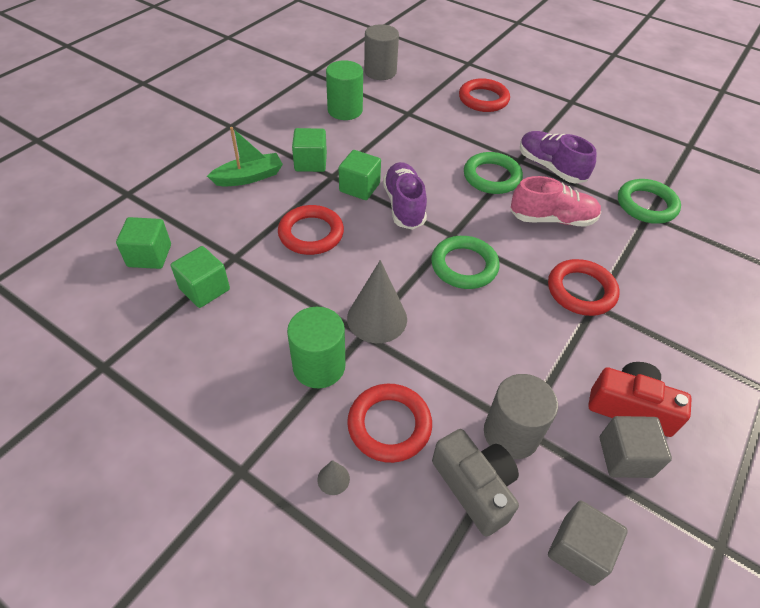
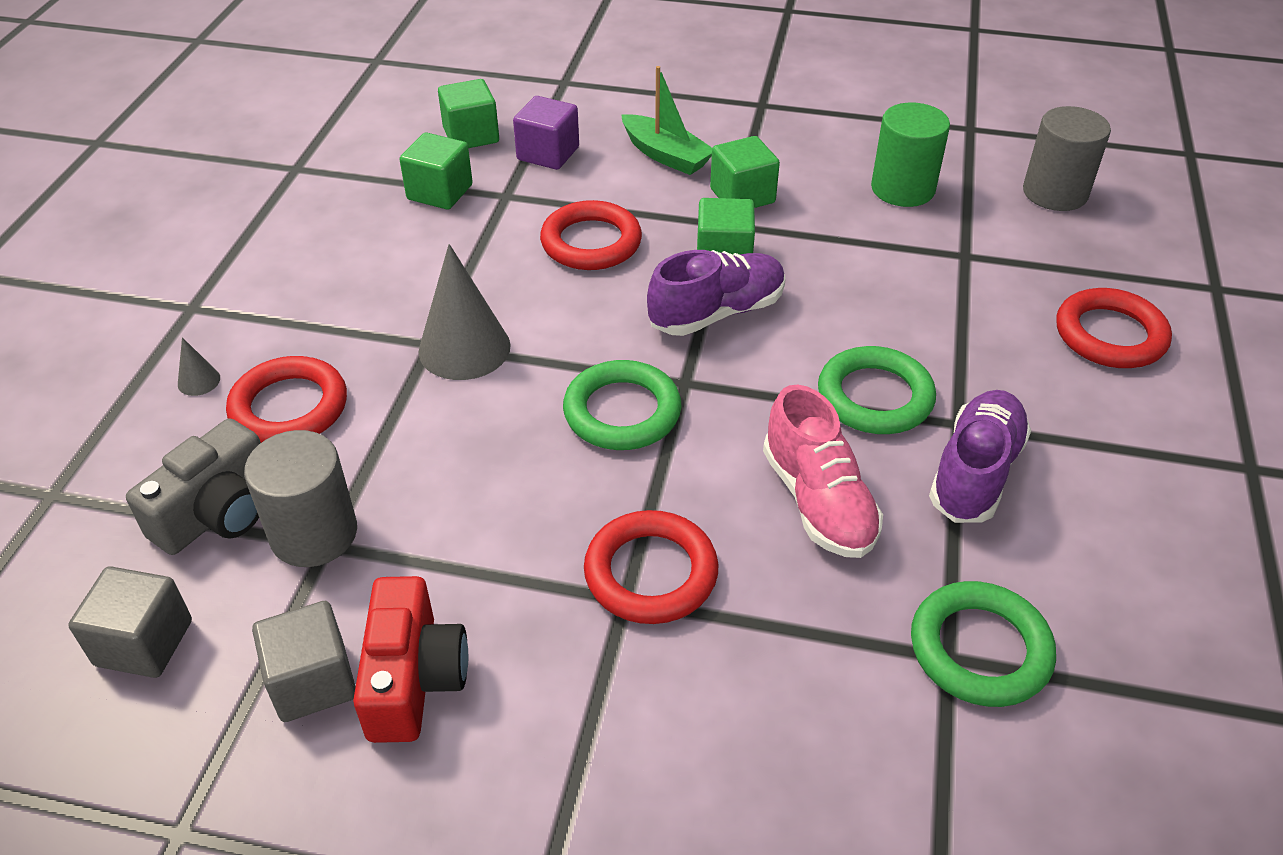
camera: 70 degrees right, 5 degrees down
(204, 225) = (548, 153): none -> purple cube
(319, 366) = (359, 320): green cylinder -> none

